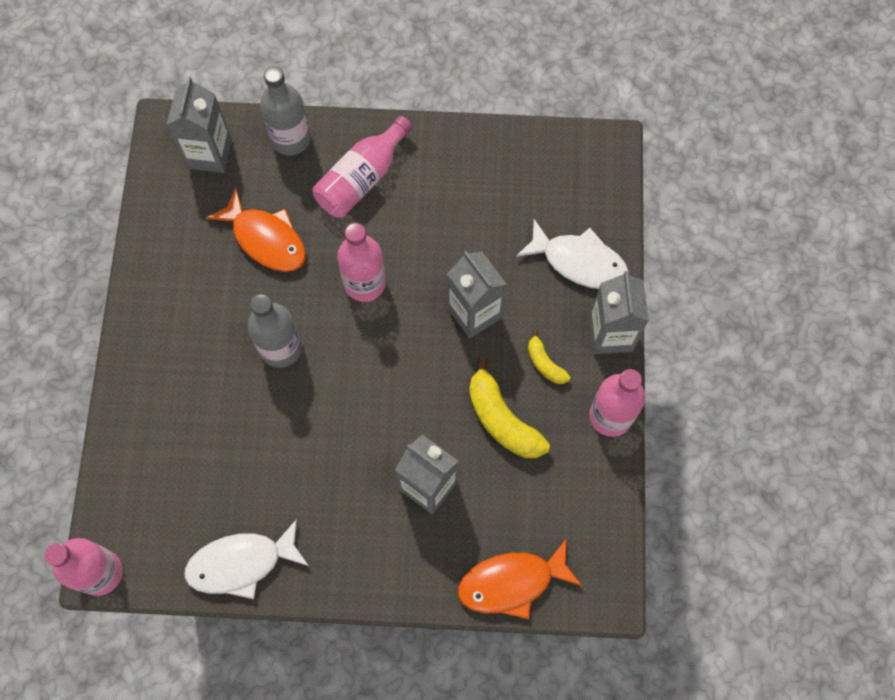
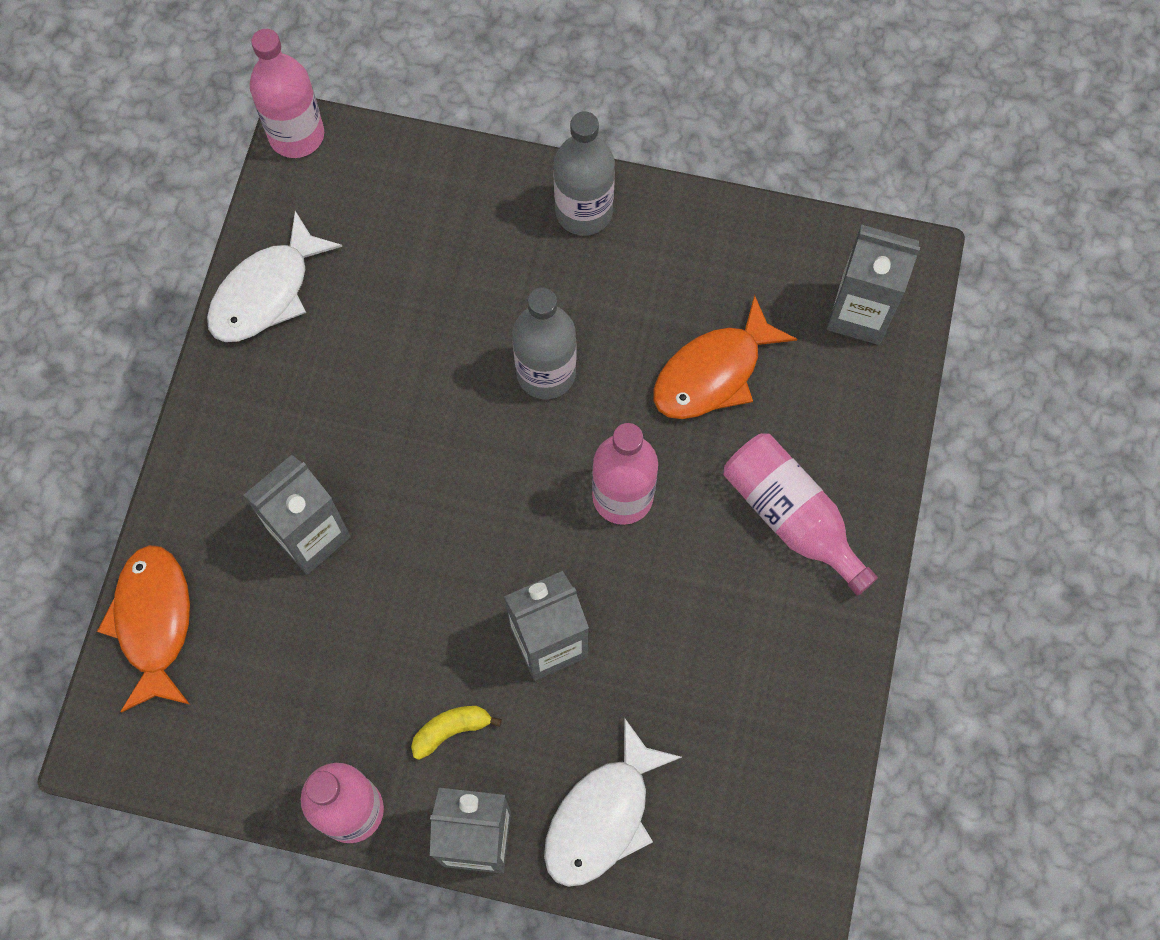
camera: 100 degrees right, 0 degrees up
(241, 563) = (266, 292): white fish -> white fish turned 135 degrees counterclockwise
(291, 139) = (870, 425): grey bottle -> grey bottle (584, 211)
(502, 419) = (380, 652): yellow banana -> none

